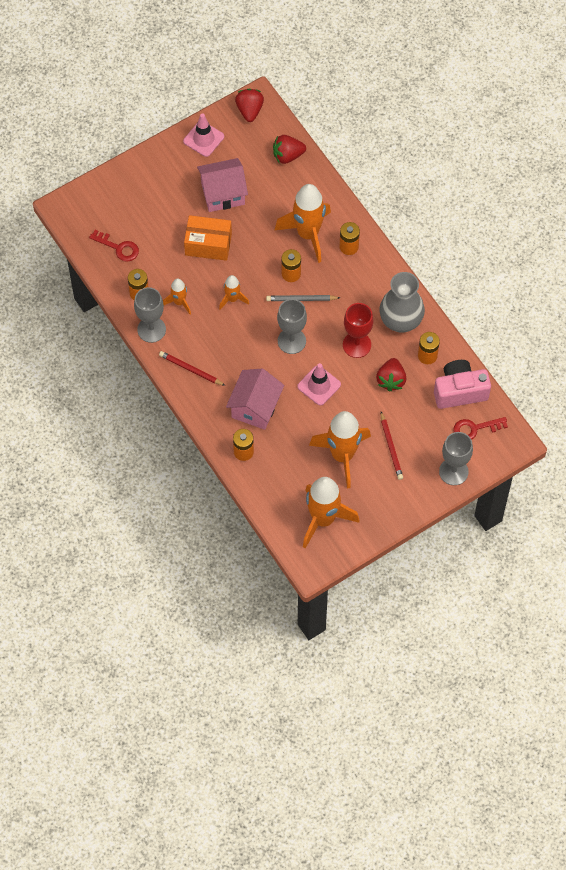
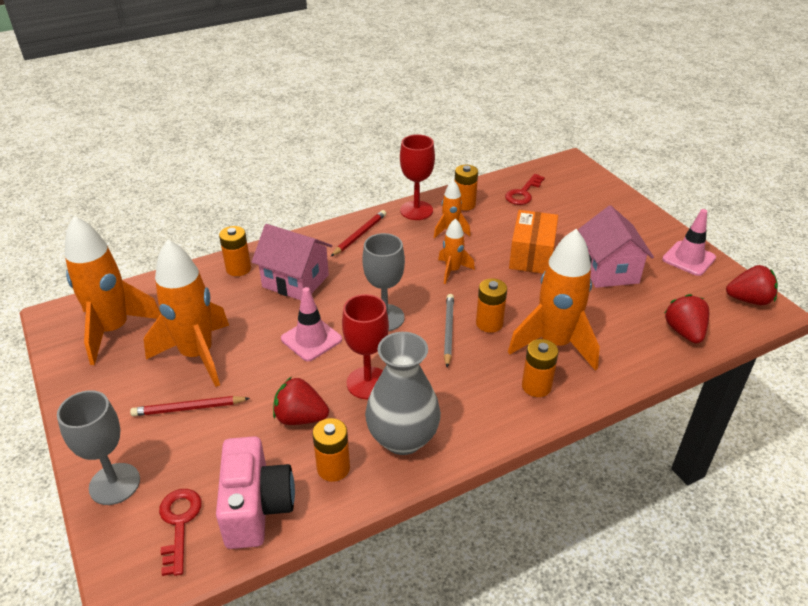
camera: 95 degrees right, 25 degrees down
(151, 329) = (416, 210): grey goblet -> red goblet

